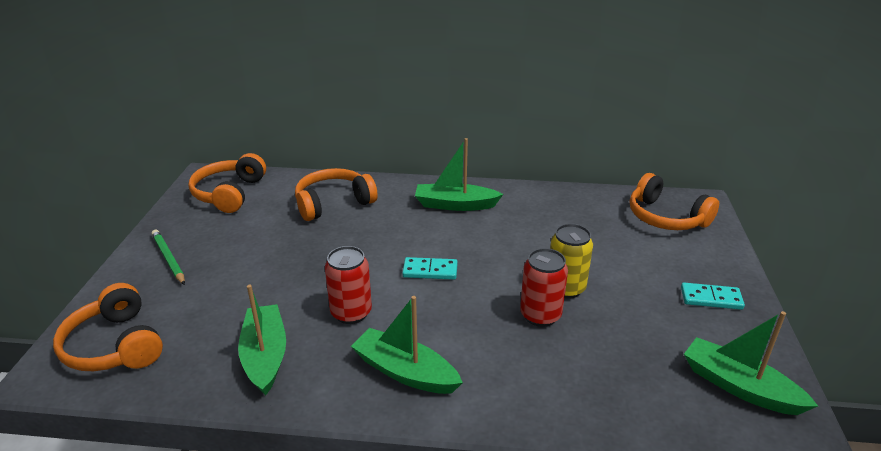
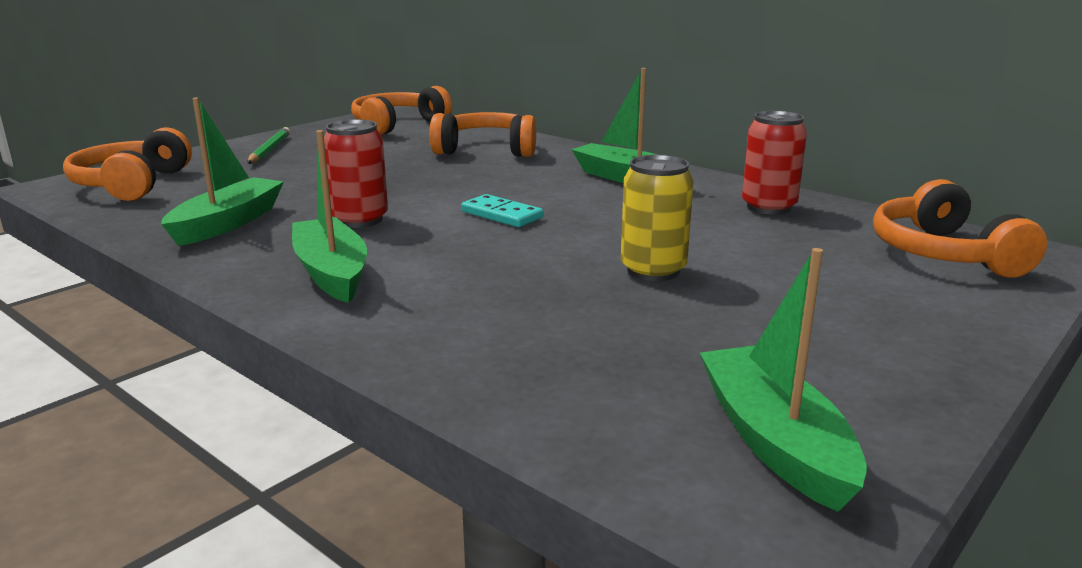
camera: 35 degrees right, 10 degrees down
(540, 315) = (574, 281): red can -> red can (768, 207)
(711, 298) = (887, 343): turquoise domino -> none

